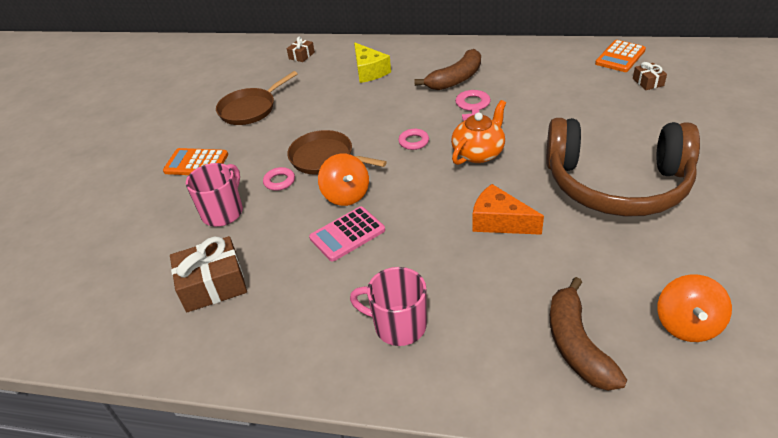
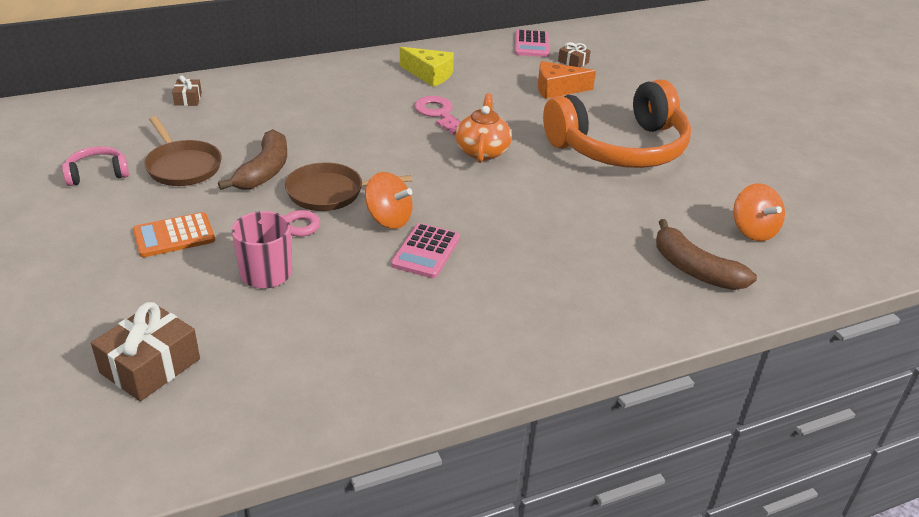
camera: 40 degrees left, 5 degrees down
(197, 101) = (97, 174): none -> pink headphones
(213, 285) = (330, 338): brown gift -> brown gift (150, 366)
(250, 109) = (182, 166): brown pan -> brown pan turned 45 degrees counterclockwise
(369, 71) = (291, 100): yellow cheese -> yellow cheese (429, 75)
(398, 325) = (548, 306): pink mug -> none
(413, 142) = (409, 156): pink ring -> none
(456, 79) = (395, 91): brown banana -> brown banana (264, 171)
(499, 221) = (554, 201): orange cheese -> orange cheese (557, 89)
(616, 184) = (620, 147): brown headphones -> orange headphones
(620, 57) = (531, 44): orange calculator -> pink calculator

